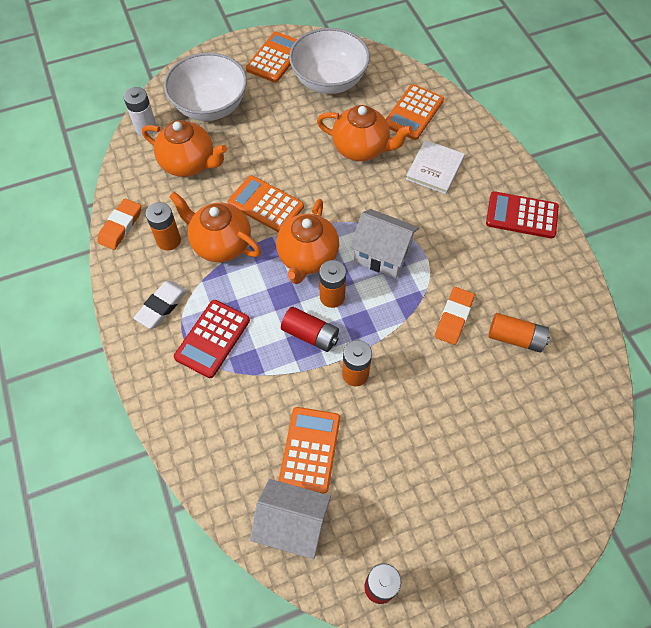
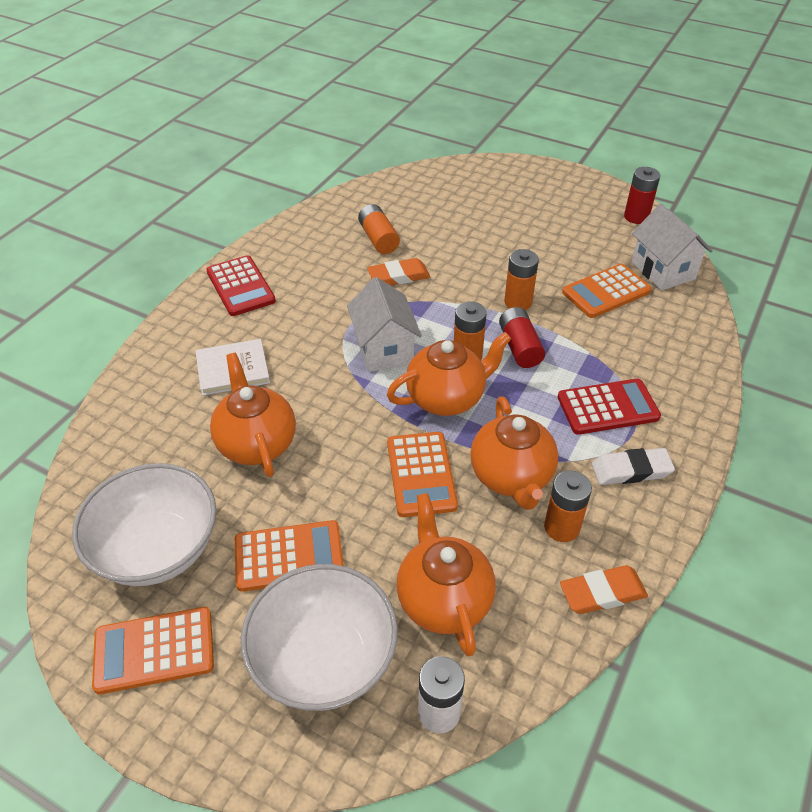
camera: 130 degrees left, 15 degrees down
(413, 112) = (155, 430): orange calculator -> orange calculator (289, 556)

